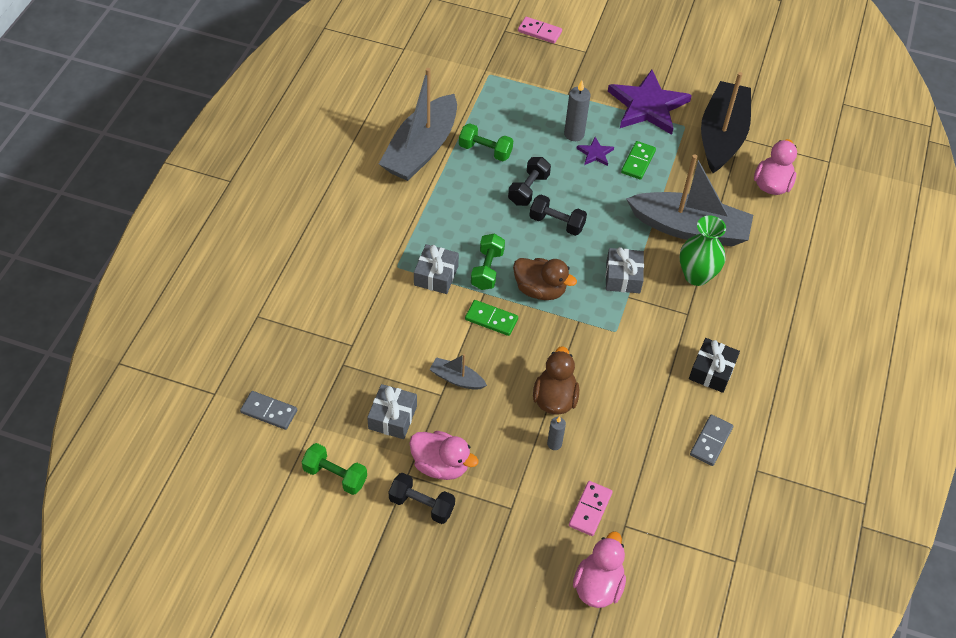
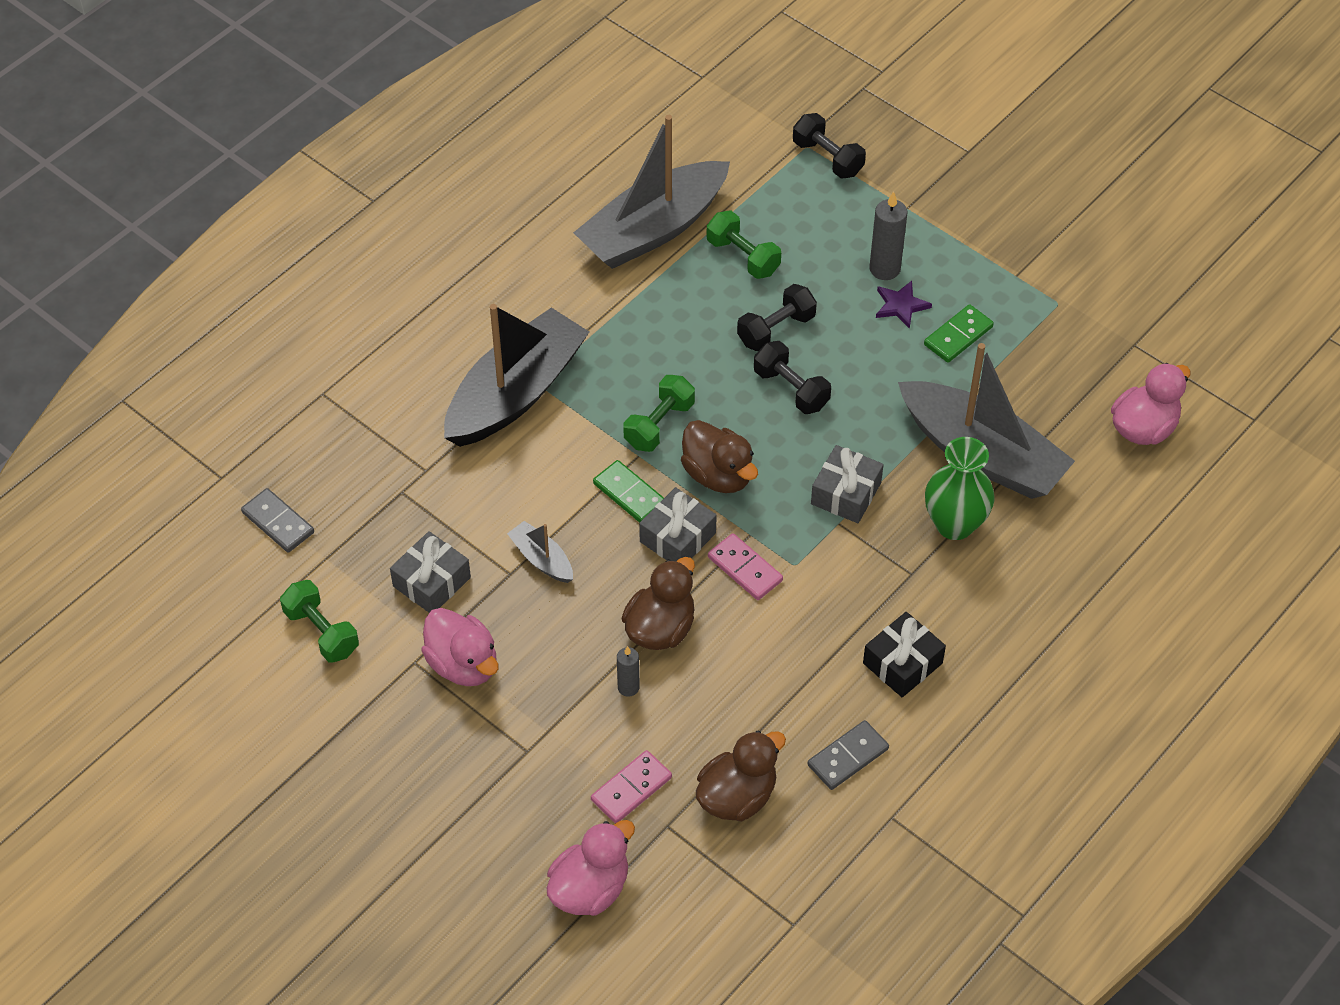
camera: 25 degrees right, 0 degrees up
(421, 505) = (413, 706): black dumbbell -> black dumbbell (827, 158)
(436, 275) = (584, 411): grey gift -> grey gift (678, 537)
(539, 32) = (914, 103): pink domino -> pink domino (745, 569)
(647, 106) = (1018, 257): purple star -> none
(658, 490) = (737, 796): none -> brown duck
(722, 135) = (1108, 333): black boat -> black boat (516, 393)

